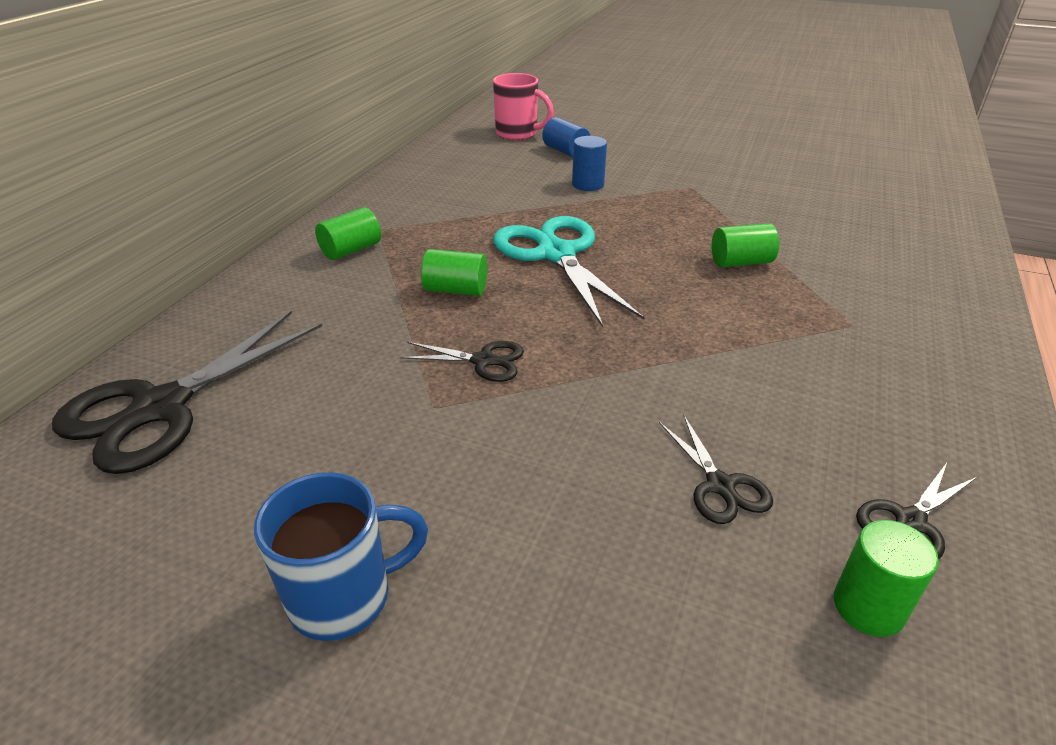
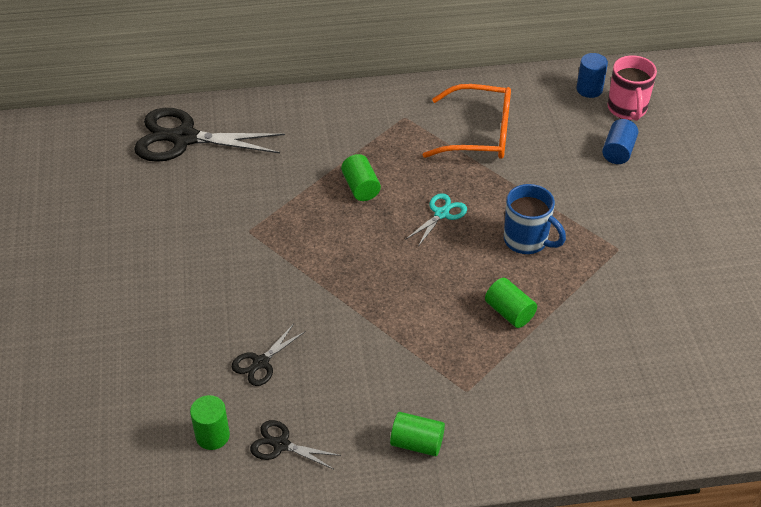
camera: 60 degrees right, 10 degrees up
(344, 597) = (119, 261): blue mug -> blue mug (527, 240)
(351, 250) = (369, 119): green cylinder -> green cylinder (417, 443)
(461, 200) = (479, 134): none -> orange glasses
(483, 361) = (299, 232): black scissors -> none
(556, 254) = (441, 214): turquoise scissors -> turquoise scissors, size x0.49
(588, 184) = (566, 188): blue cylinder -> blue cylinder (589, 89)

